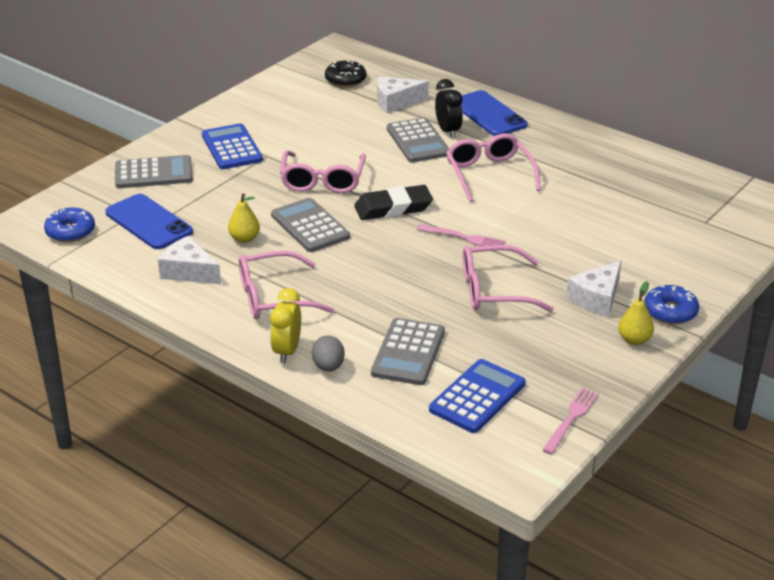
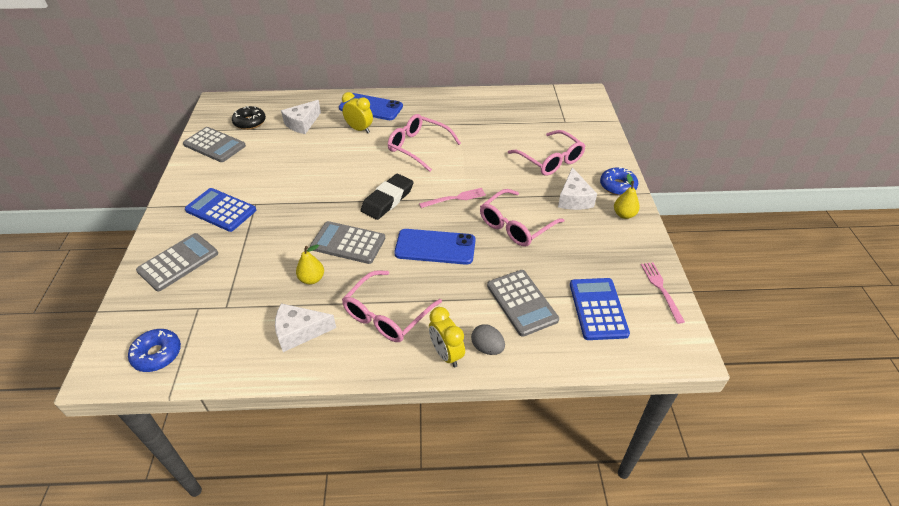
camera: 40 degrees left, 10 degrees up
(148, 222) = (219, 307): blue phone -> blue phone (435, 247)
(322, 180) = (317, 203): pink glasses -> pink glasses (550, 160)
(418, 141) = (348, 145): grey calculator -> grey calculator (214, 145)
(448, 131) = (359, 129): black clock -> yellow clock

